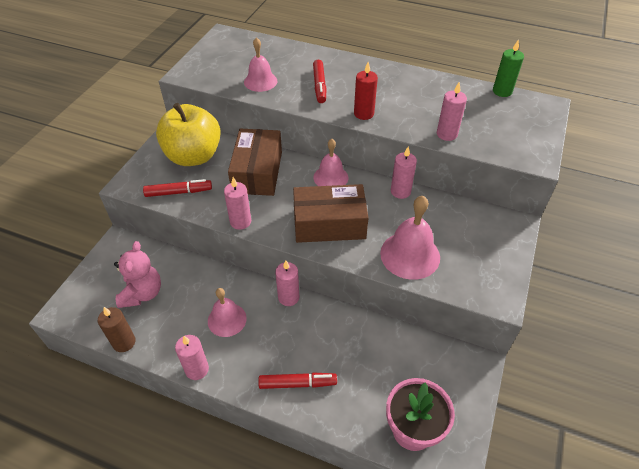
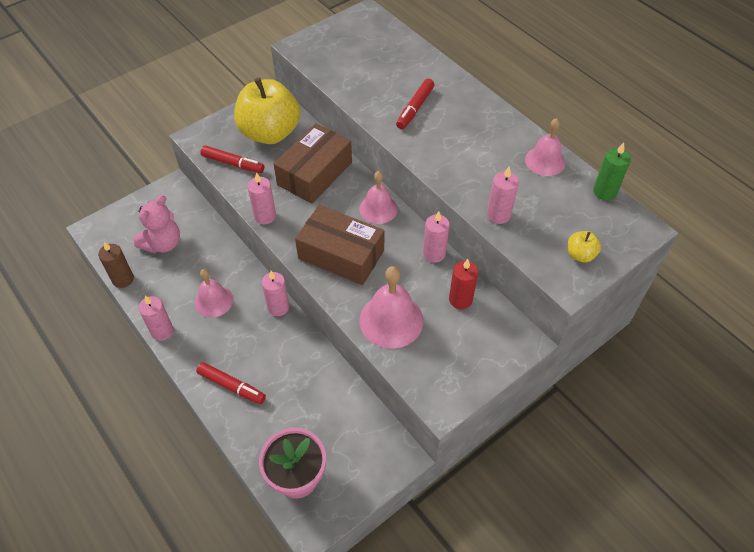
camera: 30 degrees right, 5 degrees up
(260, 81) = (361, 81): pink bell -> pink bell (545, 161)
(364, 114) = (433, 157): red candle -> red candle (460, 299)
(525, 138) = (580, 255): none -> yellow apple

